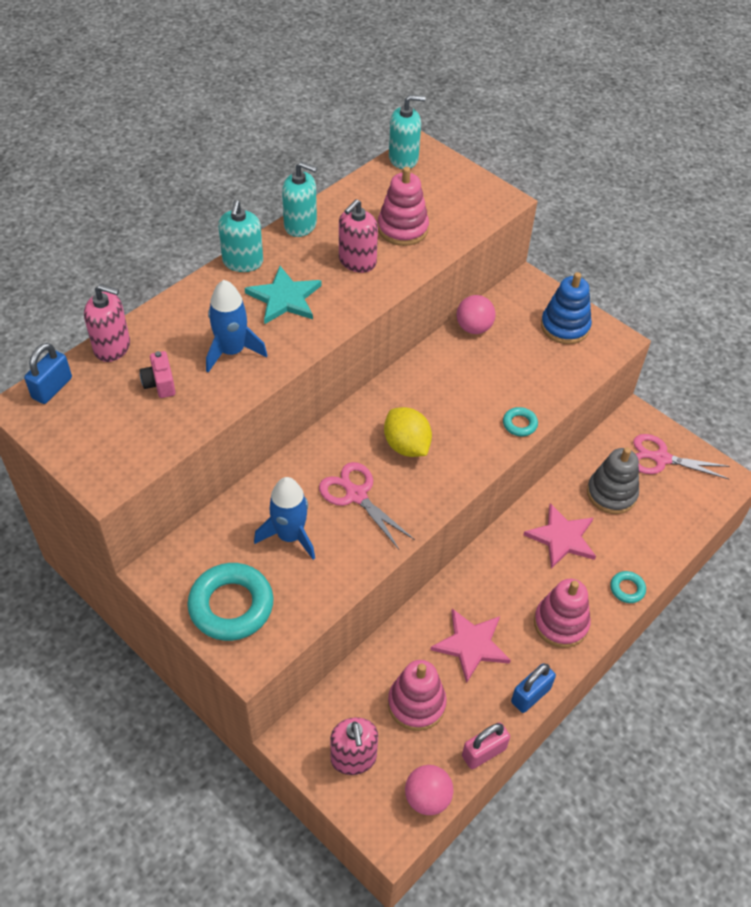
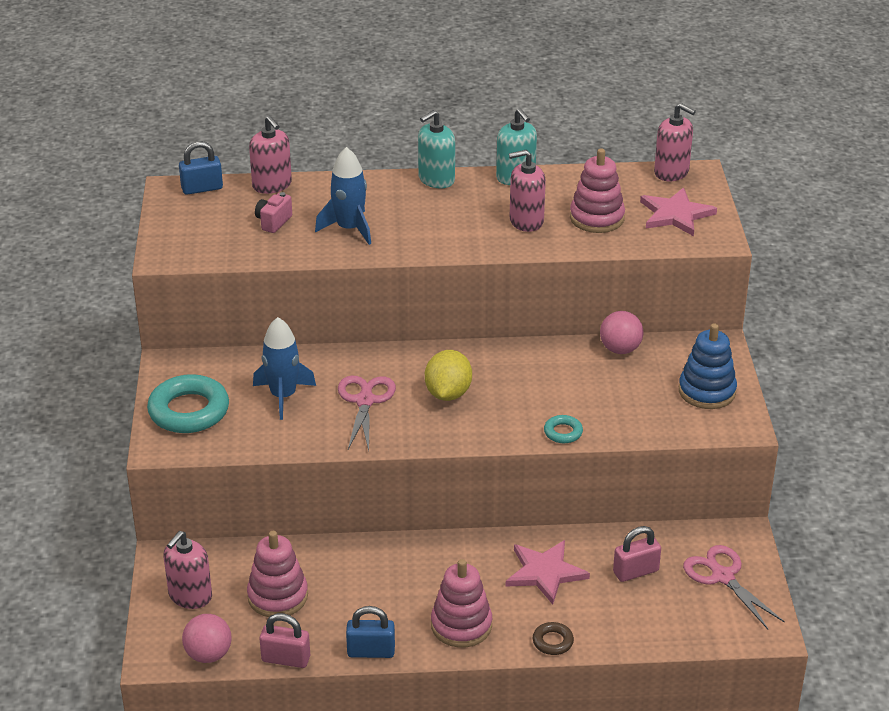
camera: 45 degrees right, 15 degrees down
(284, 298) = (434, 216): turquoise star -> none
(403, 158) = (671, 172): turquoise soap dispenser -> pink soap dispenser
(471, 645) = (369, 590): pink star -> pink star (675, 214)
(611, 493) = (635, 571): grey stacking toy -> pink padlock
(627, 589) = (552, 641): turquoise ring -> brown ring

